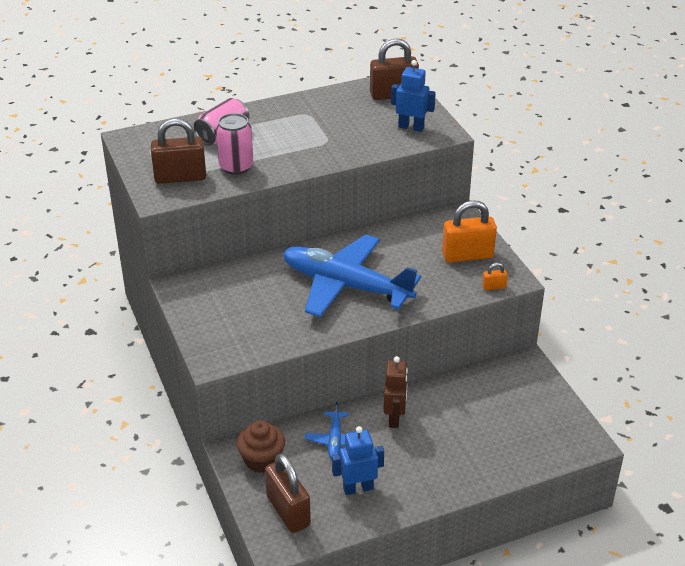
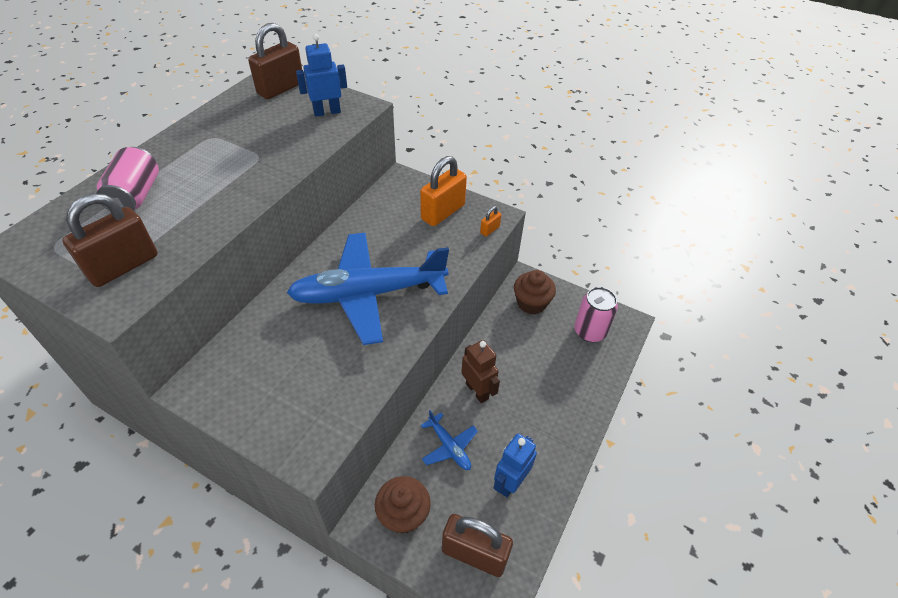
camera: 40 degrees left, 10 degrees up
(236, 167) = (182, 224): pink can -> pink can (590, 331)
(511, 382) = (531, 303): none -> brown cupcake

